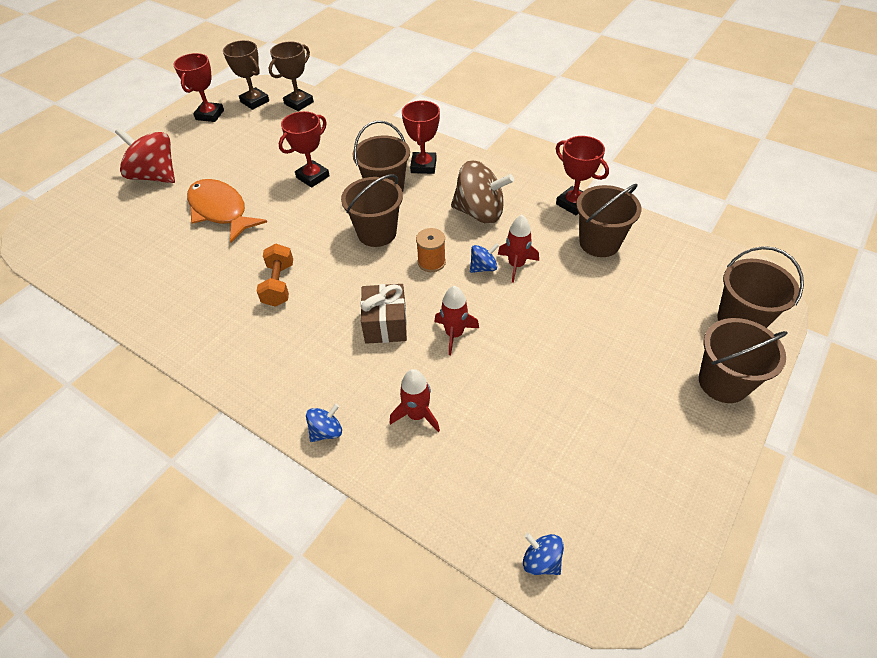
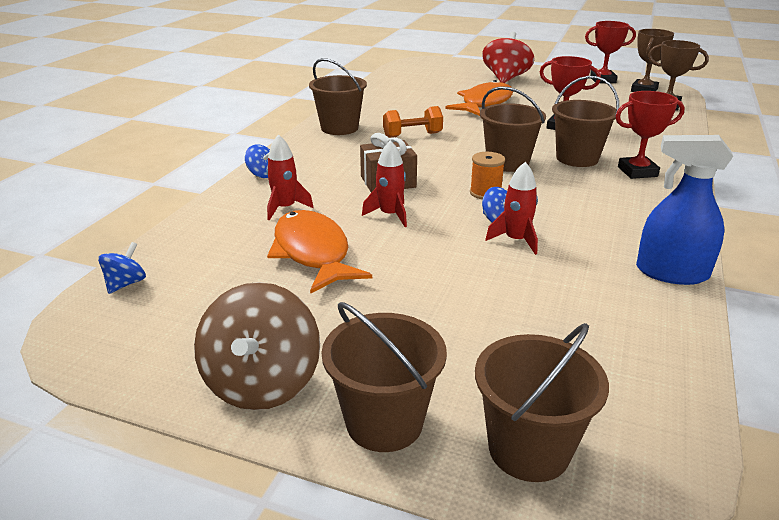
camera: 75 degrees right, 20 degrees down
(480, 212) = (588, 210): brown spinning top -> brown spinning top (262, 383)
(510, 400) = (313, 253): none -> orange fish
(573, 203) = (671, 273): red trophy -> blue spray bottle
(599, 243) = (606, 298): brown bucket -> brown bucket (339, 128)

